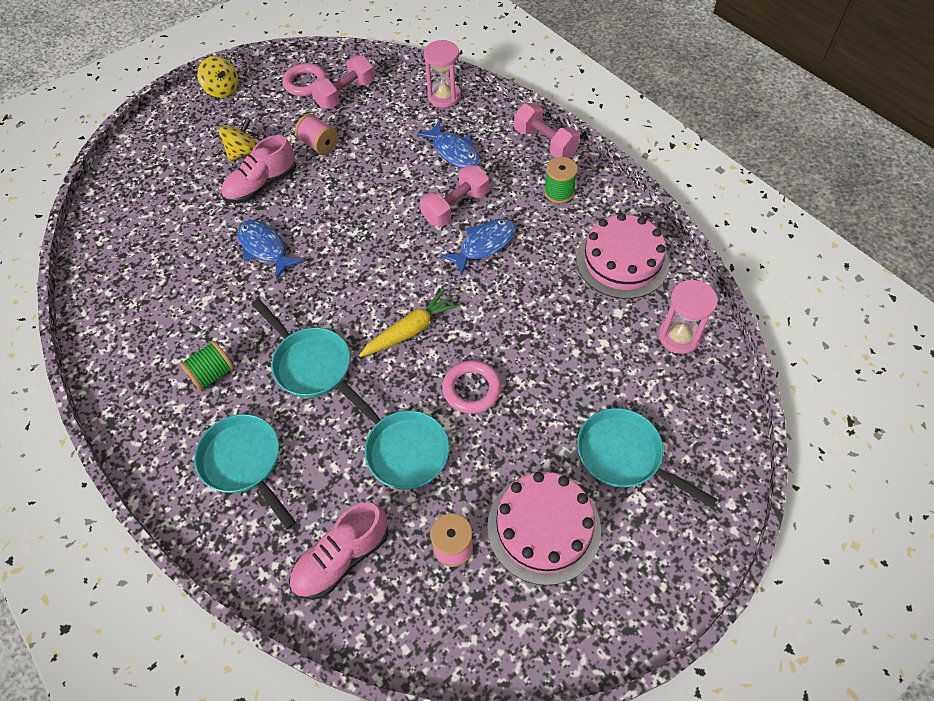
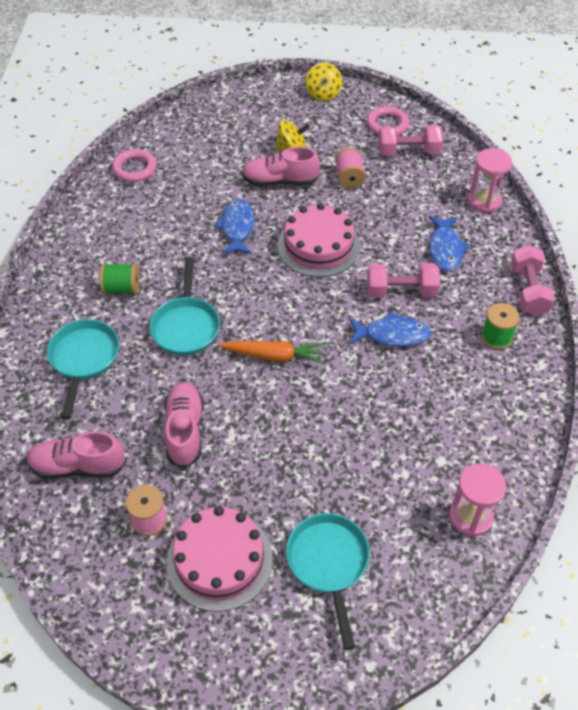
camera: 40 degrees right, 5 degrees down
(403, 449) = (185, 430): turquoise pan -> pink shoe
(411, 330) = (274, 356): yellow carrot -> orange carrot
(471, 389) = (272, 428): pink ring -> pink ring (135, 168)
(622, 261) = (489, 426): pink cake -> pink cake (318, 246)

